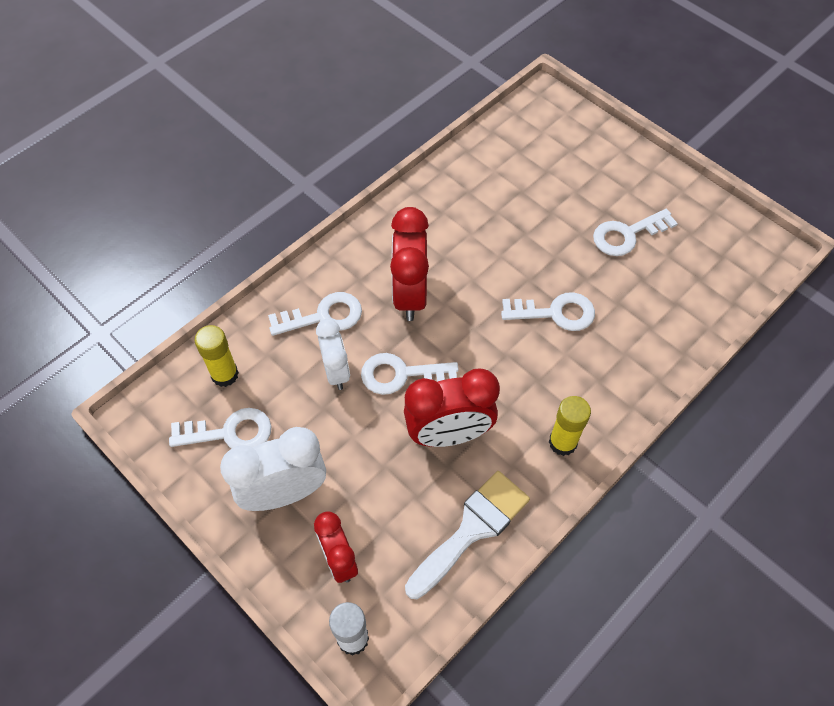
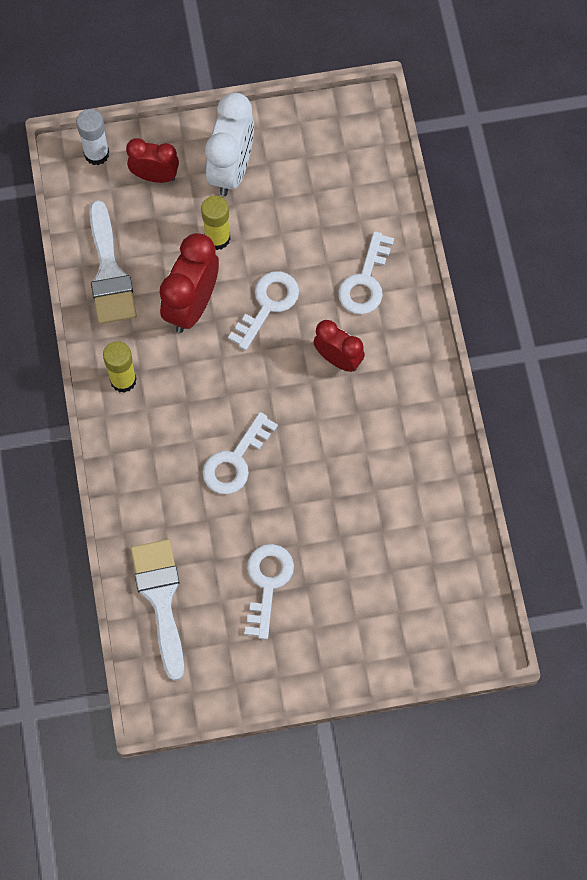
camera: 125 degrees right, 10 degrees up
(225, 374) = (362, 182): yellow glue stick -> yellow glue stick (217, 238)
(230, 432) = (308, 160): white key -> none
(336, 371) = (306, 260): white clock -> none
(410, 294) = (338, 359): red clock -> red clock, size x0.64
(705, 294) = (160, 598): none -> white brush

